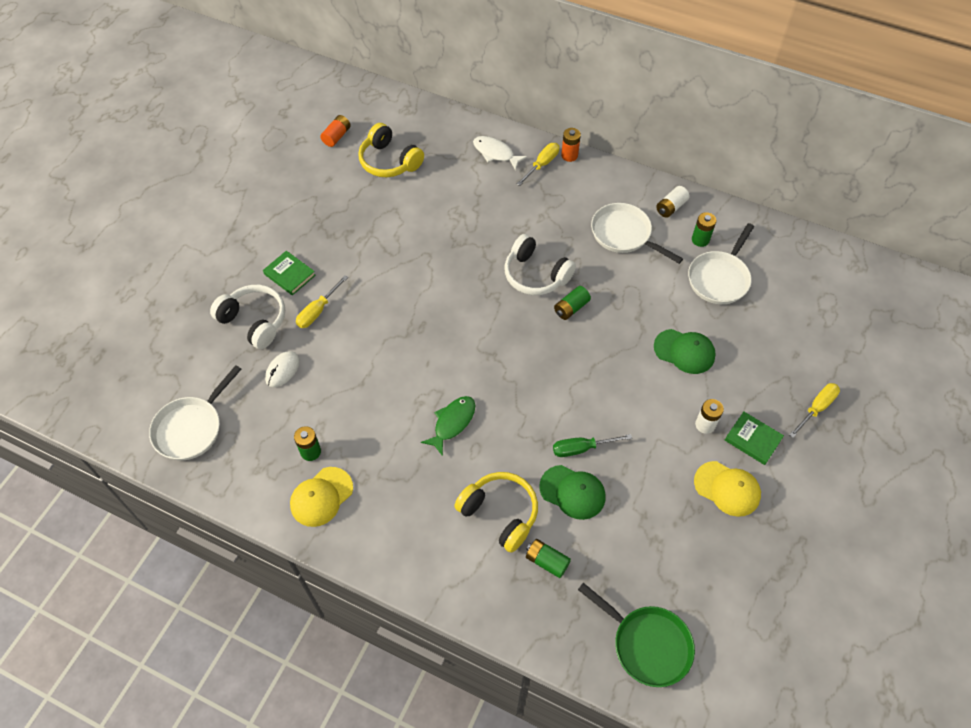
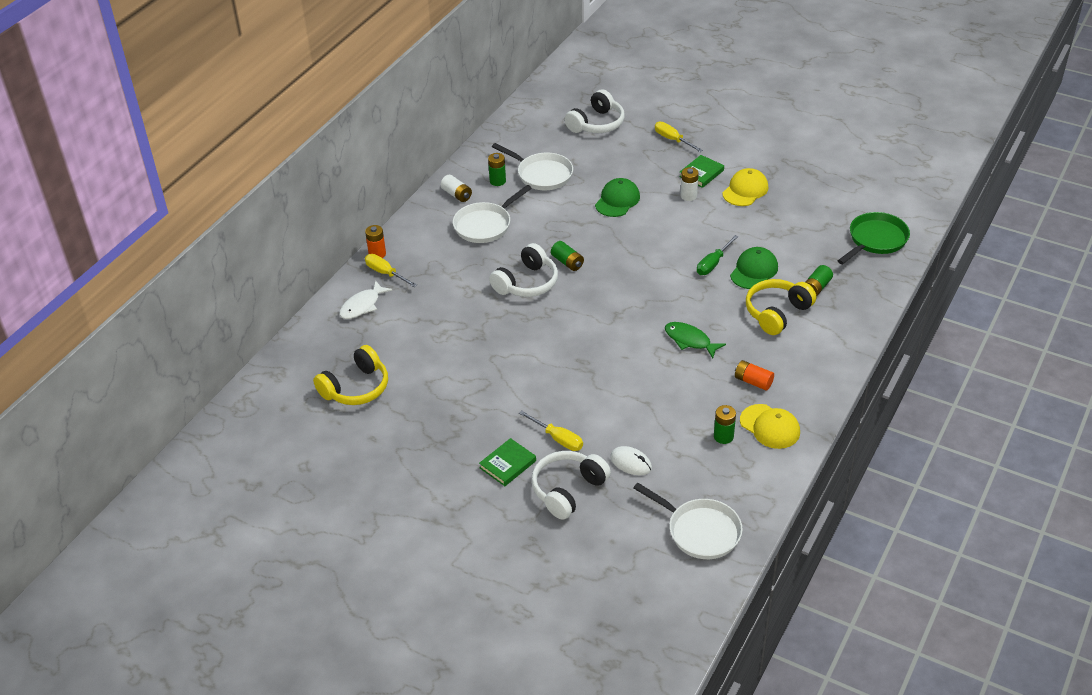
camera: 85 degrees left, 15 degrees down
(336, 136) = (306, 434): orange battery -> orange battery (753, 381)
(581, 448) = (713, 264): green screwdriver -> green screwdriver turned 45 degrees clockwise
(830, 327) = (596, 124): none -> white headphones

